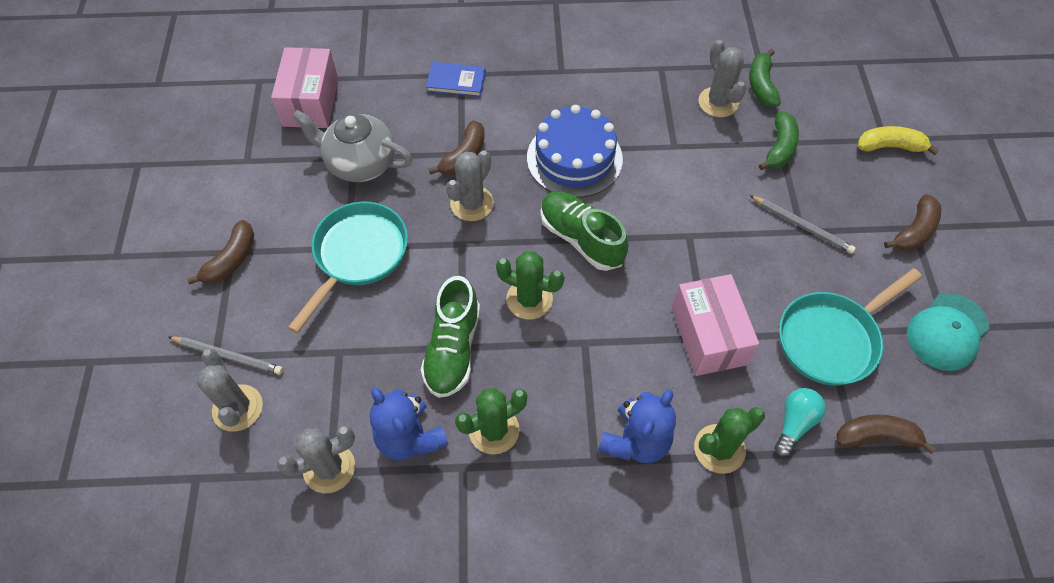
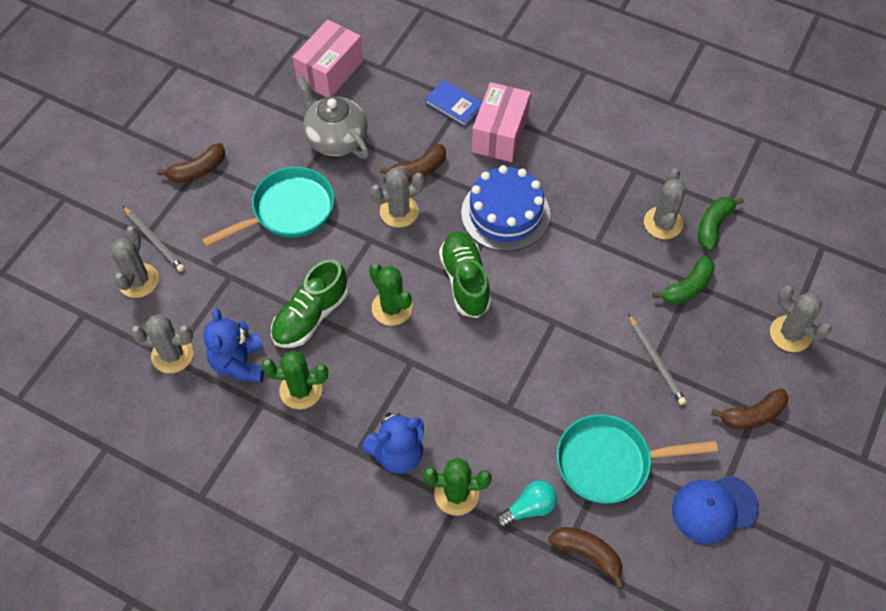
camera: 30 degrees right, 0 degrees up
(708, 336) = (510, 407): pink box -> pink box (500, 134)
(890, 146) = (790, 334): yellow banana -> grey cactus
(947, 332) = (714, 509): turquoise cap -> blue cap

